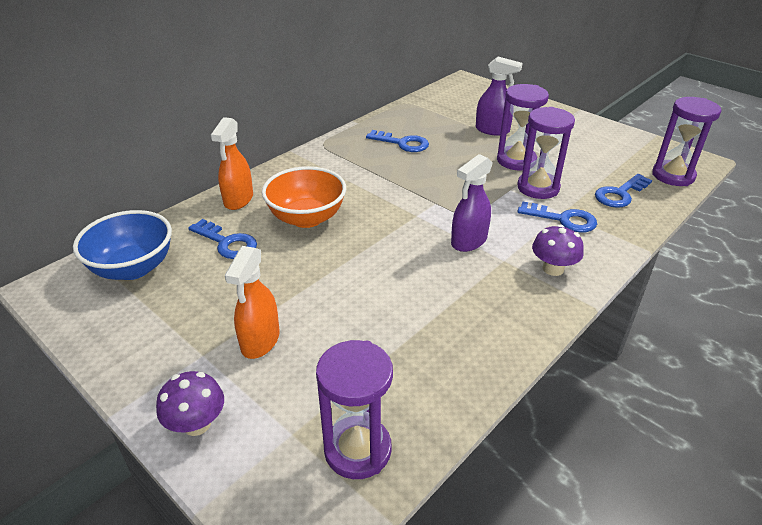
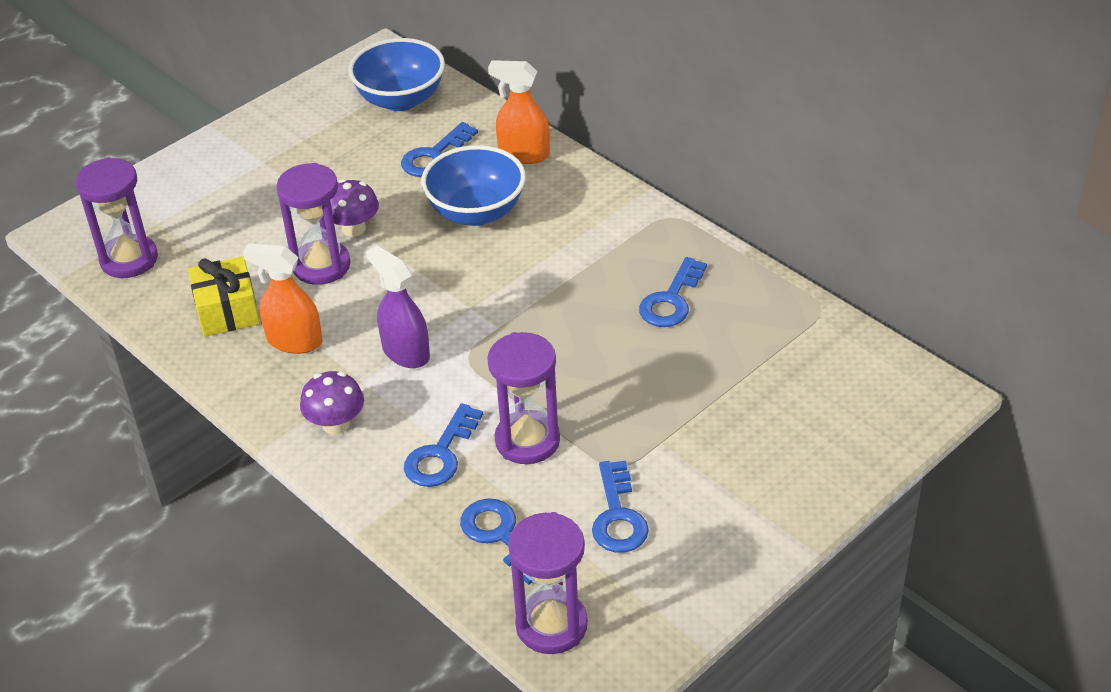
camera: 95 degrees right, 5 degrees up
(197, 424) = (185, 169): purple mushroom -> purple mushroom (353, 228)
(260, 341) = (272, 194): orange spray bottle -> orange spray bottle (294, 341)
(307, 218) = (476, 212): orange bowl -> blue bowl
(434, 350) = (227, 311): none -> yellow gift
(492, 130) = (719, 411): purple spray bottle -> none
(516, 160) = (611, 427): purple hourglass -> purple hourglass (321, 266)
(584, 158) = (618, 516): none -> blue key

